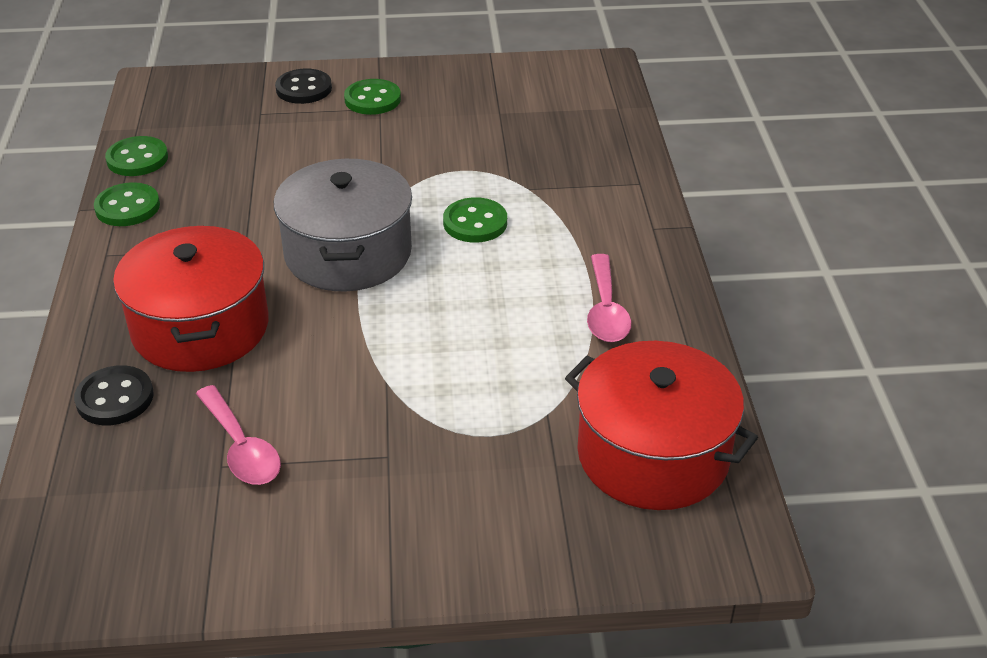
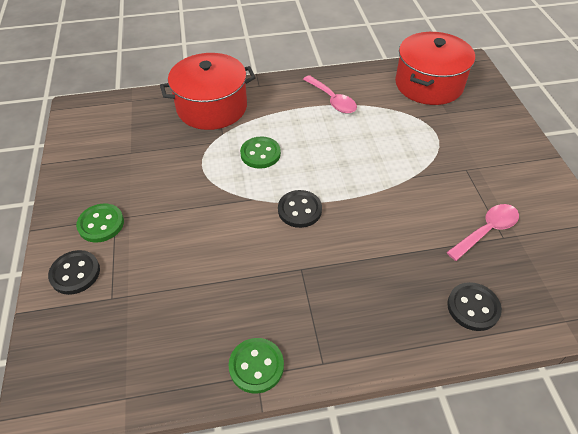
camera: 95 degrees left, 10 degrees up
(137, 159) = (180, 381): green button -> none
(200, 328) = (392, 275): red pot -> red pot (212, 107)
(348, 253) = (299, 210): grey pot -> black button
(606, 310) = (332, 100): pink spoon -> pink spoon turned 60 degrees clockwise

